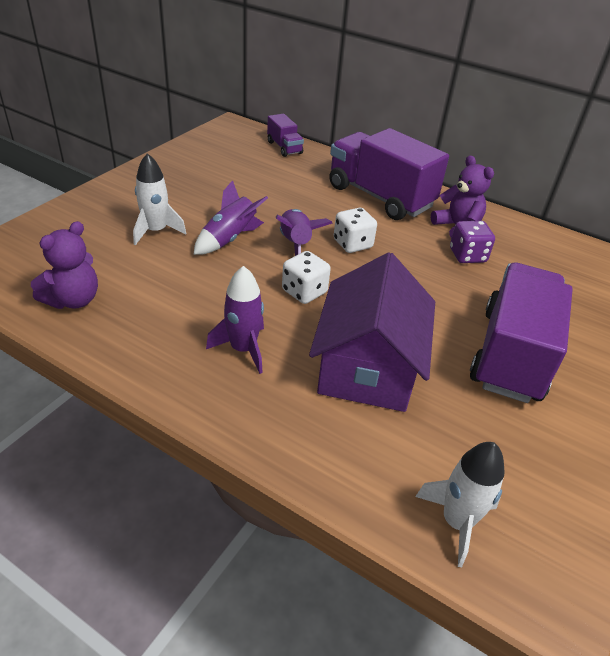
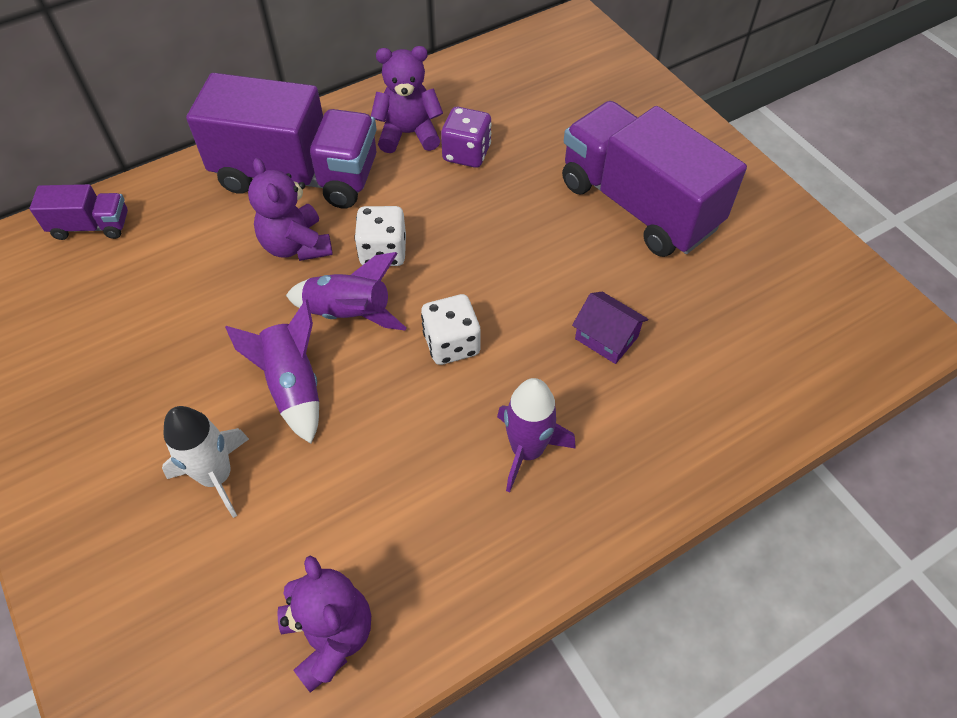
camera: 60 degrees left, 15 degrees up
(328, 211) = (296, 245): none -> purple teddy bear
(367, 367) = (606, 338): purple house -> purple house, size x0.42
(380, 197) = (297, 175): purple truck -> purple truck turned 150 degrees counterclockwise
(456, 522) = (821, 359): white rocket -> none

